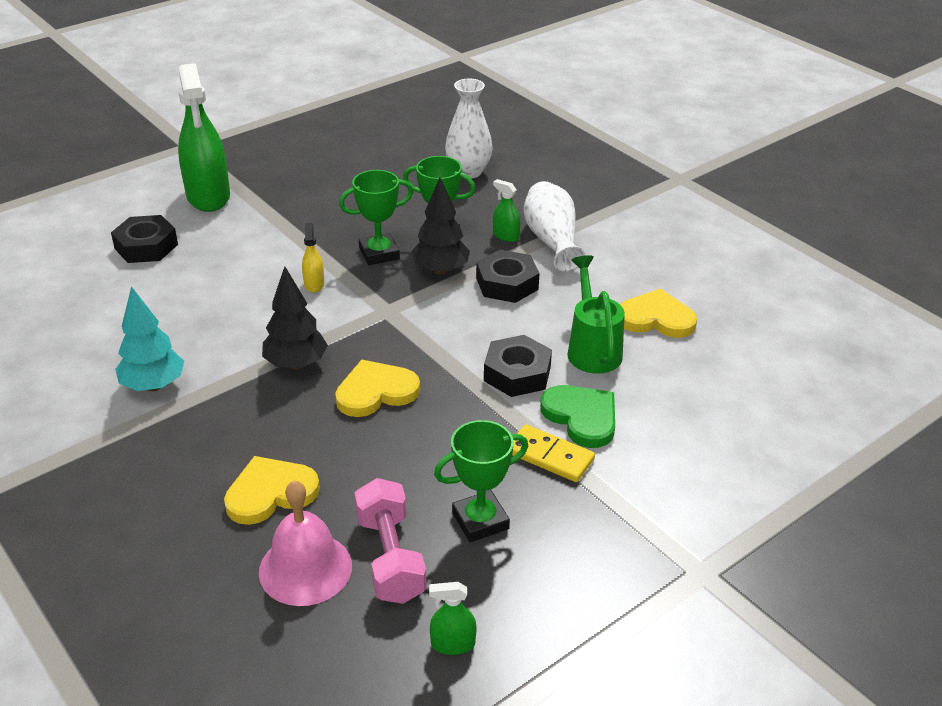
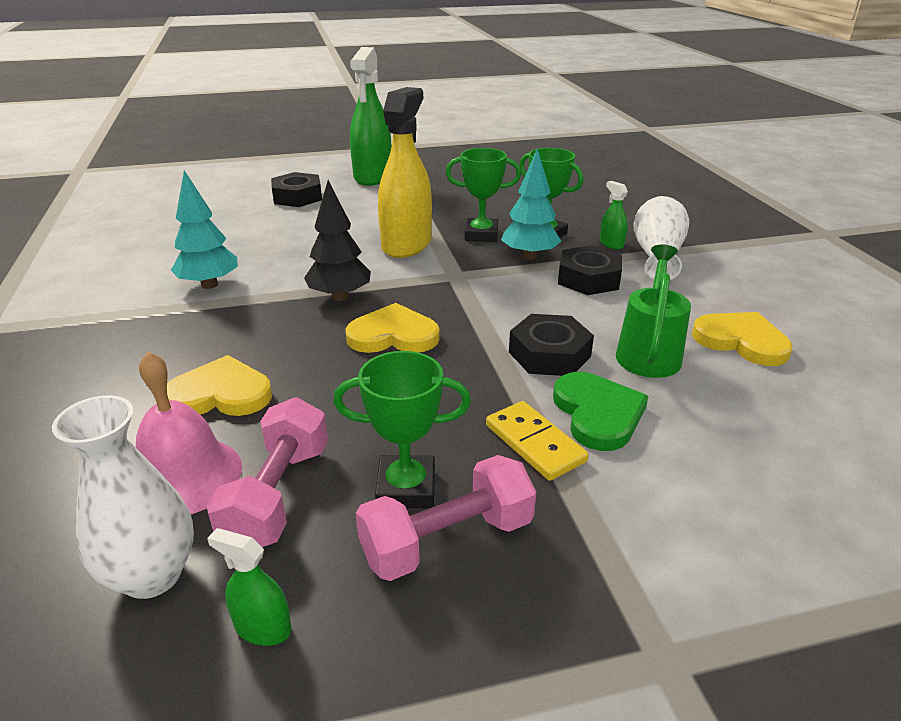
camera: 25 degrees right, 5 degrees down
(314, 284) = (406, 244): yellow spray bottle -> yellow spray bottle, size x2.36
(440, 270) = (529, 256): black tree -> turquoise tree
(468, 172) = (605, 196): white vase -> white vase (152, 575)
(533, 547) = (447, 540): none -> pink dumbbell

